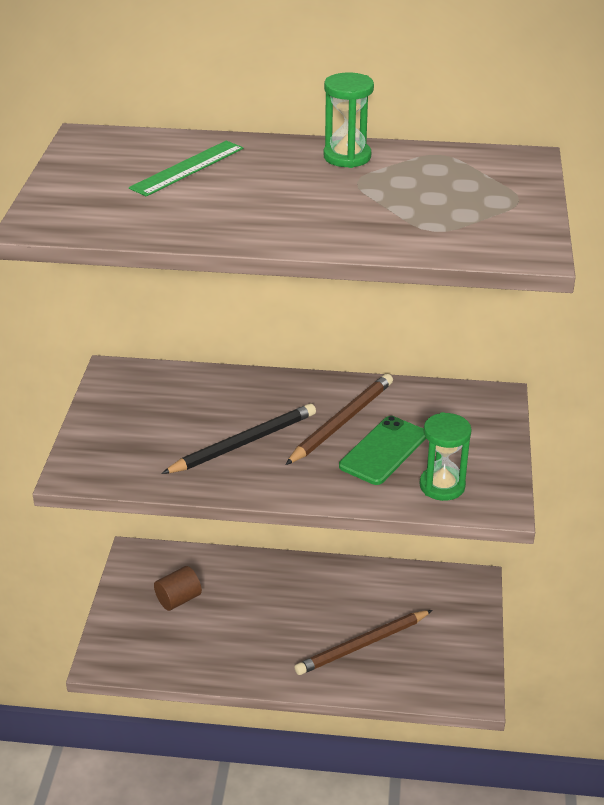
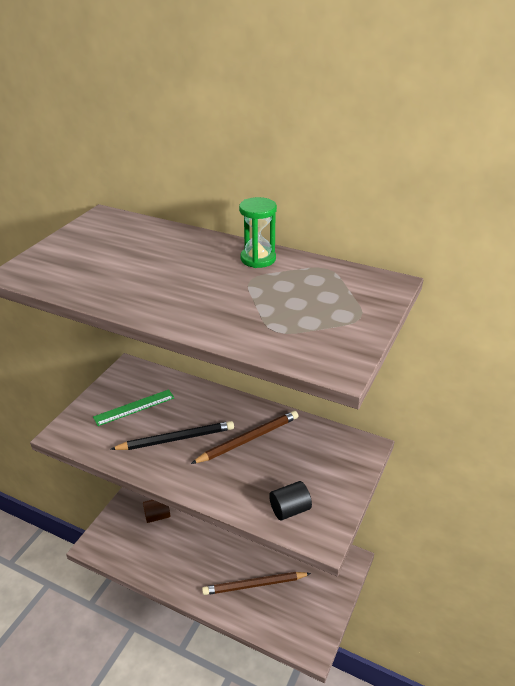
camera: 20 degrees right, 0 degrees up
(187, 168) = (145, 249): green ruler -> green ruler (134, 407)
(383, 451) = (264, 469): green phone -> none
(442, 486) = (290, 509): green hourglass -> black cylinder

